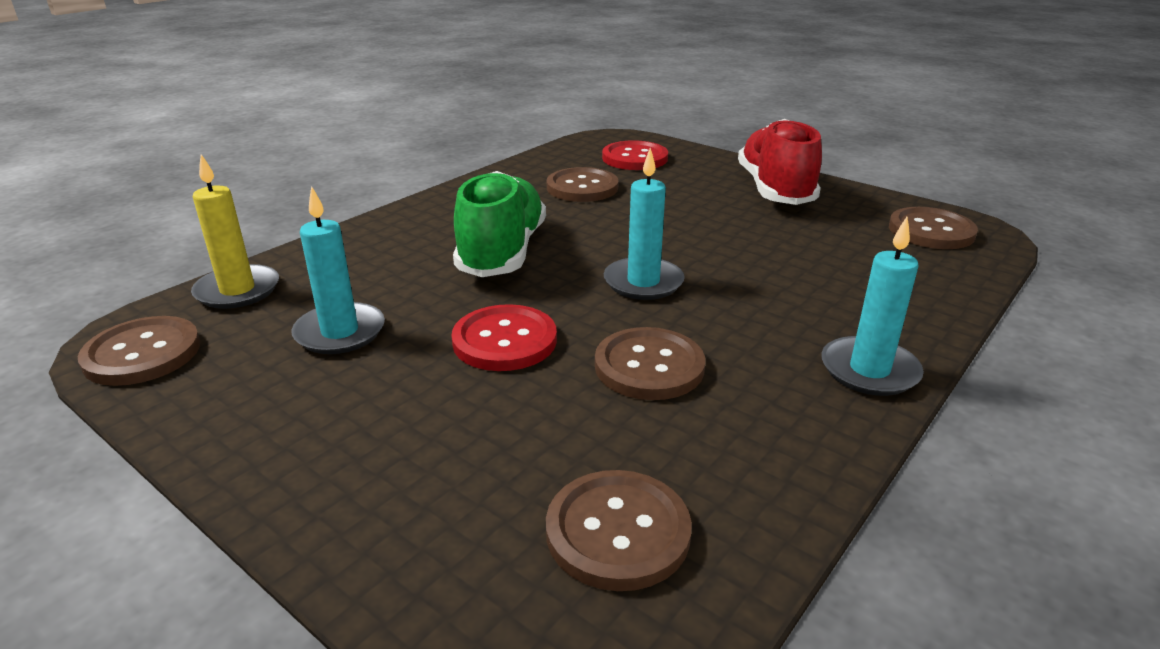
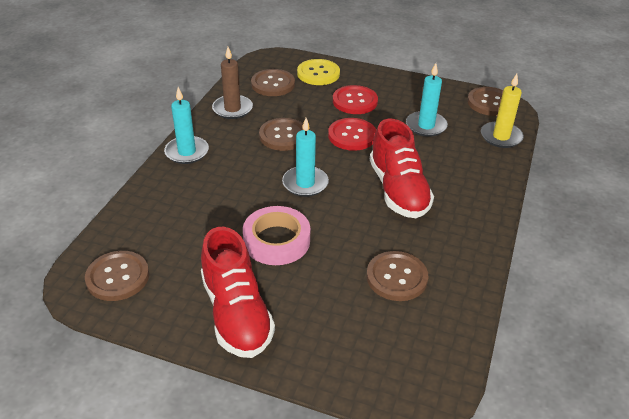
camera: 160 degrees right, 10 degrees up
(450, 546) = (318, 73): none -> yellow button
(502, 252) = (398, 190): green shoe -> red shoe
(635, 158) = (380, 346): red button -> red button (355, 101)
(713, 231) = (276, 241): none -> pink tape
(759, 462) = (232, 109): none -> brown candle

